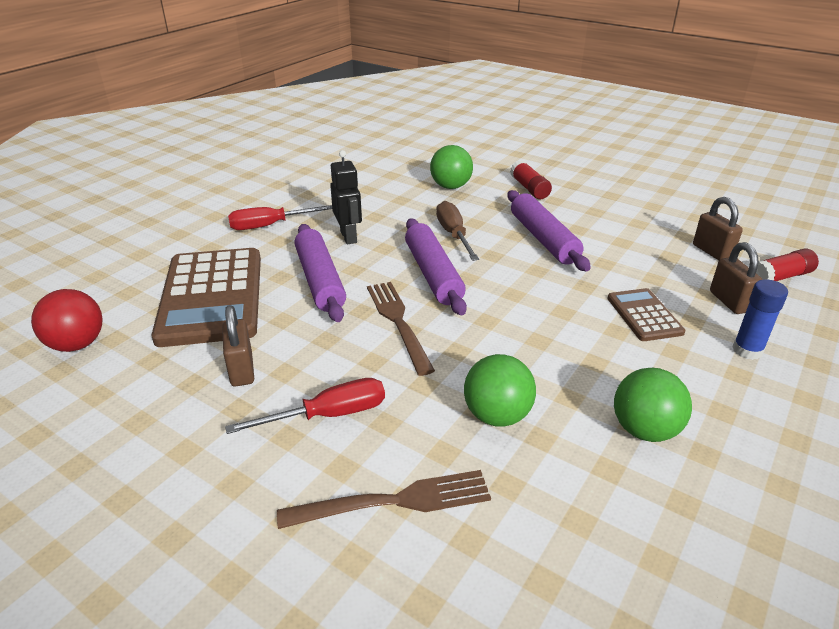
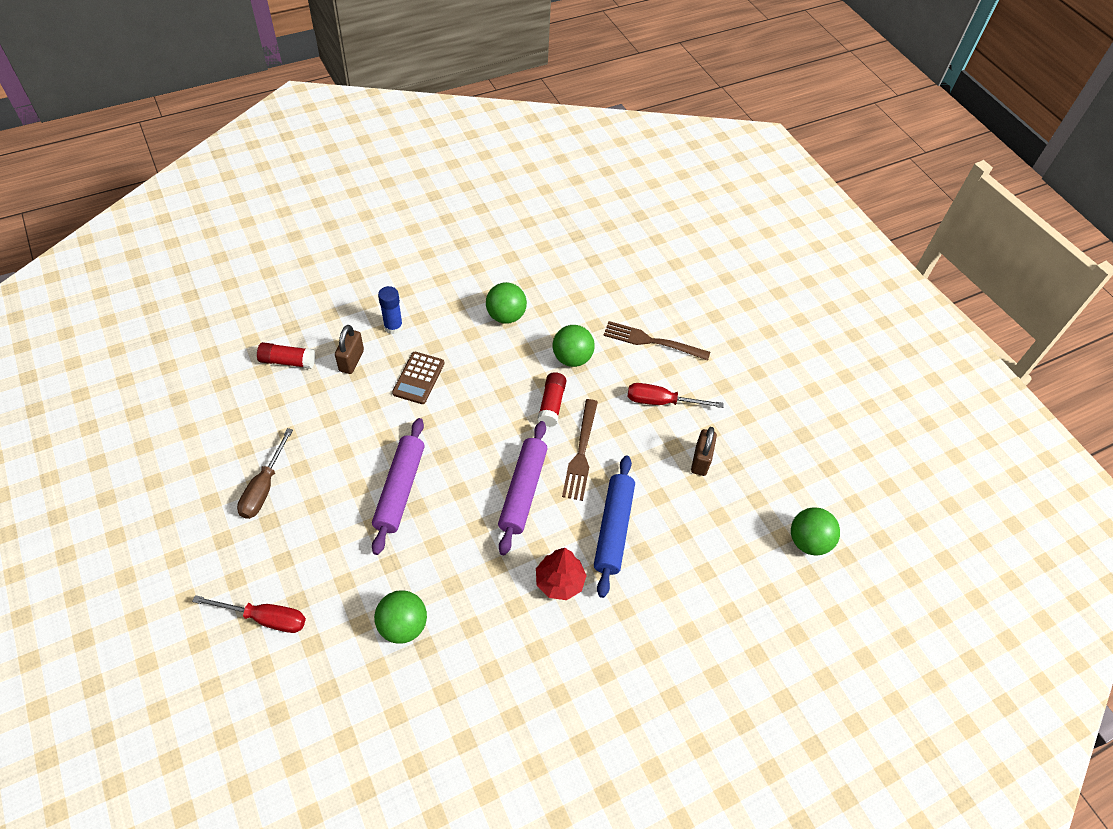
camera: 155 degrees left, 20 degrees up
(77, 344) = (808, 541): red ball -> green ball
(212, 297) = (703, 551): brown calculator -> none
(270, 225) = (623, 643): red screwdriver -> red screwdriver (265, 618)
(320, 280) = (613, 529): purple rolling pin -> blue rolling pin
(349, 237) = (559, 581): black robot -> red tree
(454, 235) = (467, 535): brown screwdriver -> brown screwdriver (264, 487)
(529, 188) = (330, 576): red glue stick -> red glue stick (551, 404)
(712, 252) = (294, 406): brown padlock -> none

